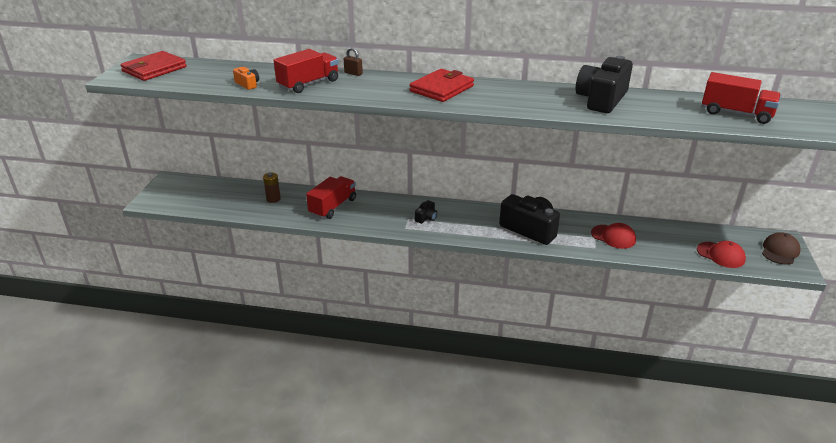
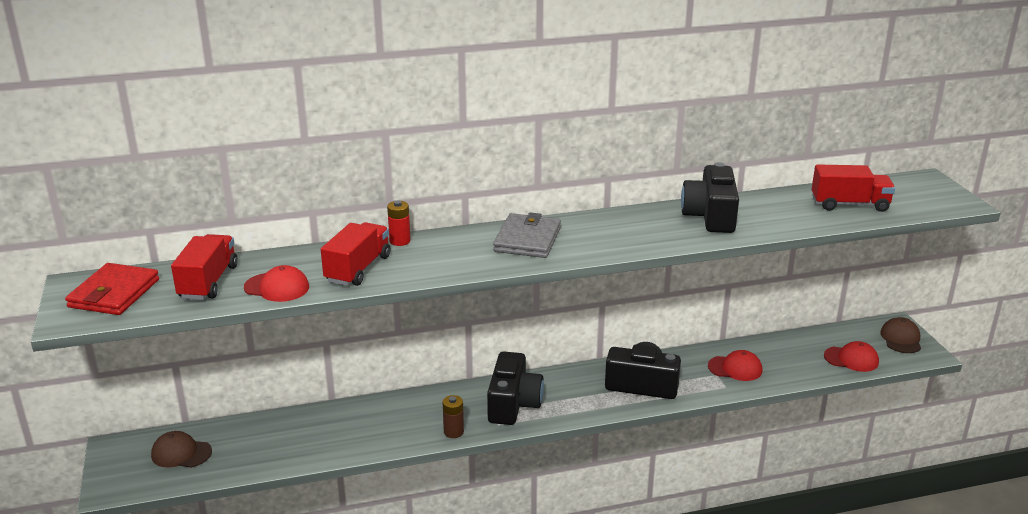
camera: 25 degrees left, 5 degrees down
(201, 193) = (181, 453): none -> brown cap
(247, 84) = (277, 287): orange camera -> red cap
(273, 199) = (294, 433): brown battery -> brown battery (453, 432)
(333, 207) = (384, 422): red truck -> red truck (208, 282)
(353, 73) = (400, 241): brown padlock -> red battery
(426, 218) = (513, 404): black camera -> black camera, size x2.24
(441, 89) = (527, 240): red wallet -> grey wallet

